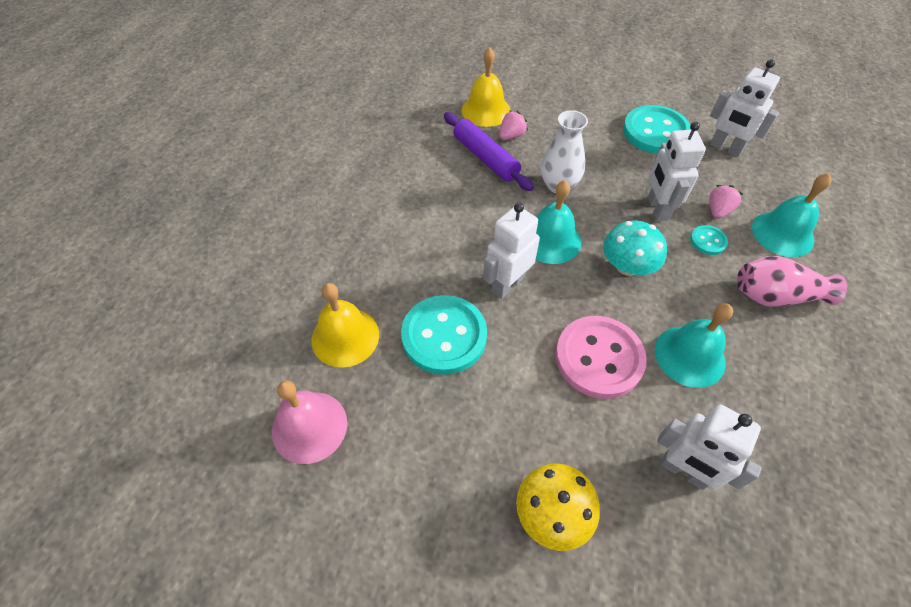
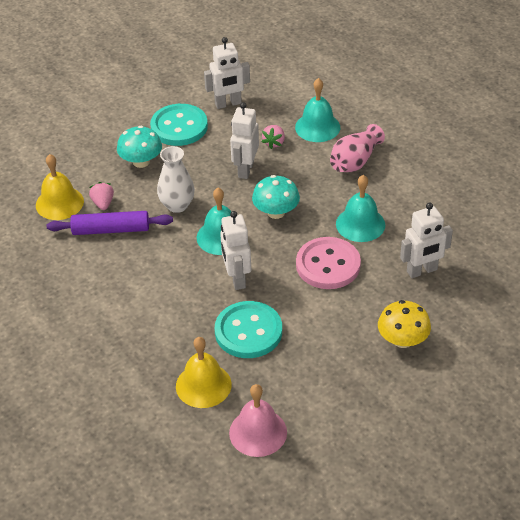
camera: 55 degrees left, 10 degrees down
(585, 132) = (141, 162): none -> turquoise mushroom
(657, 209) = (245, 169): white robot -> white robot turned 75 degrees clockwise
(708, 241) = (292, 163): turquoise button -> none
(718, 211) = (274, 143): pink strawberry -> pink strawberry turned 135 degrees counterclockwise

